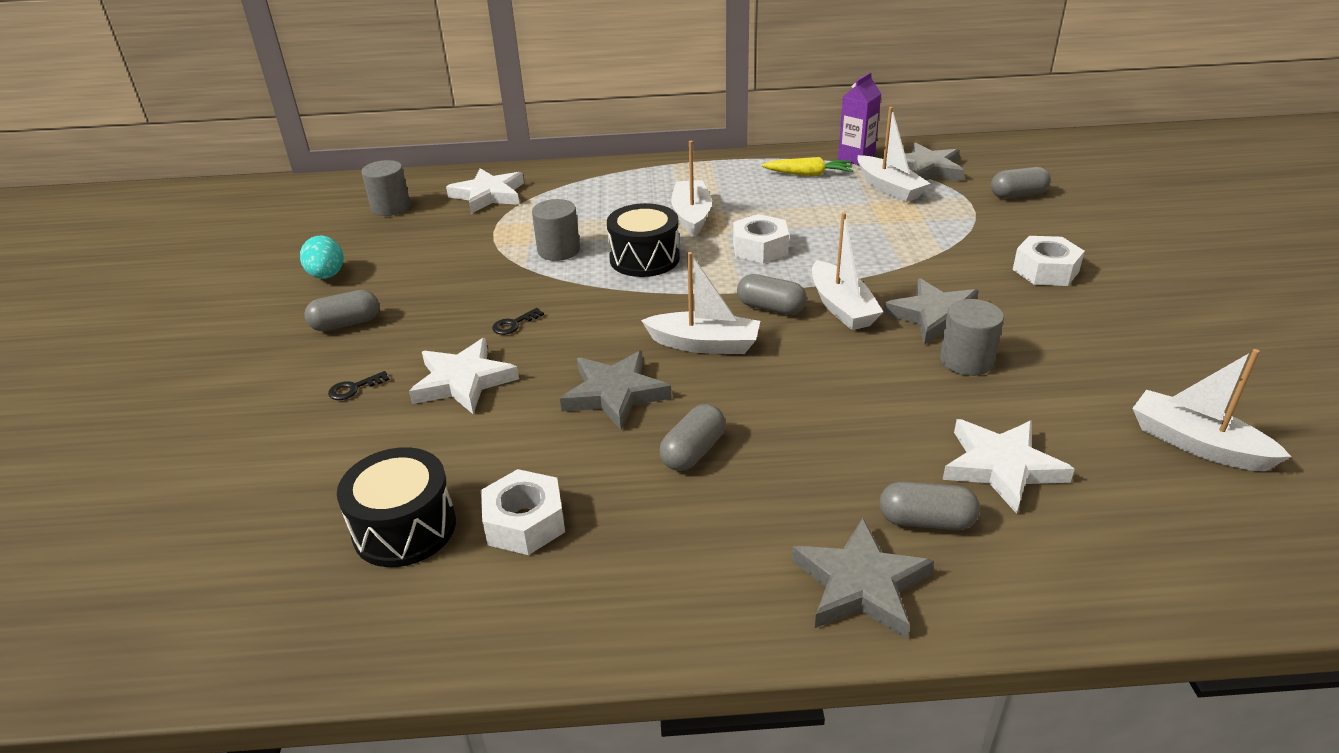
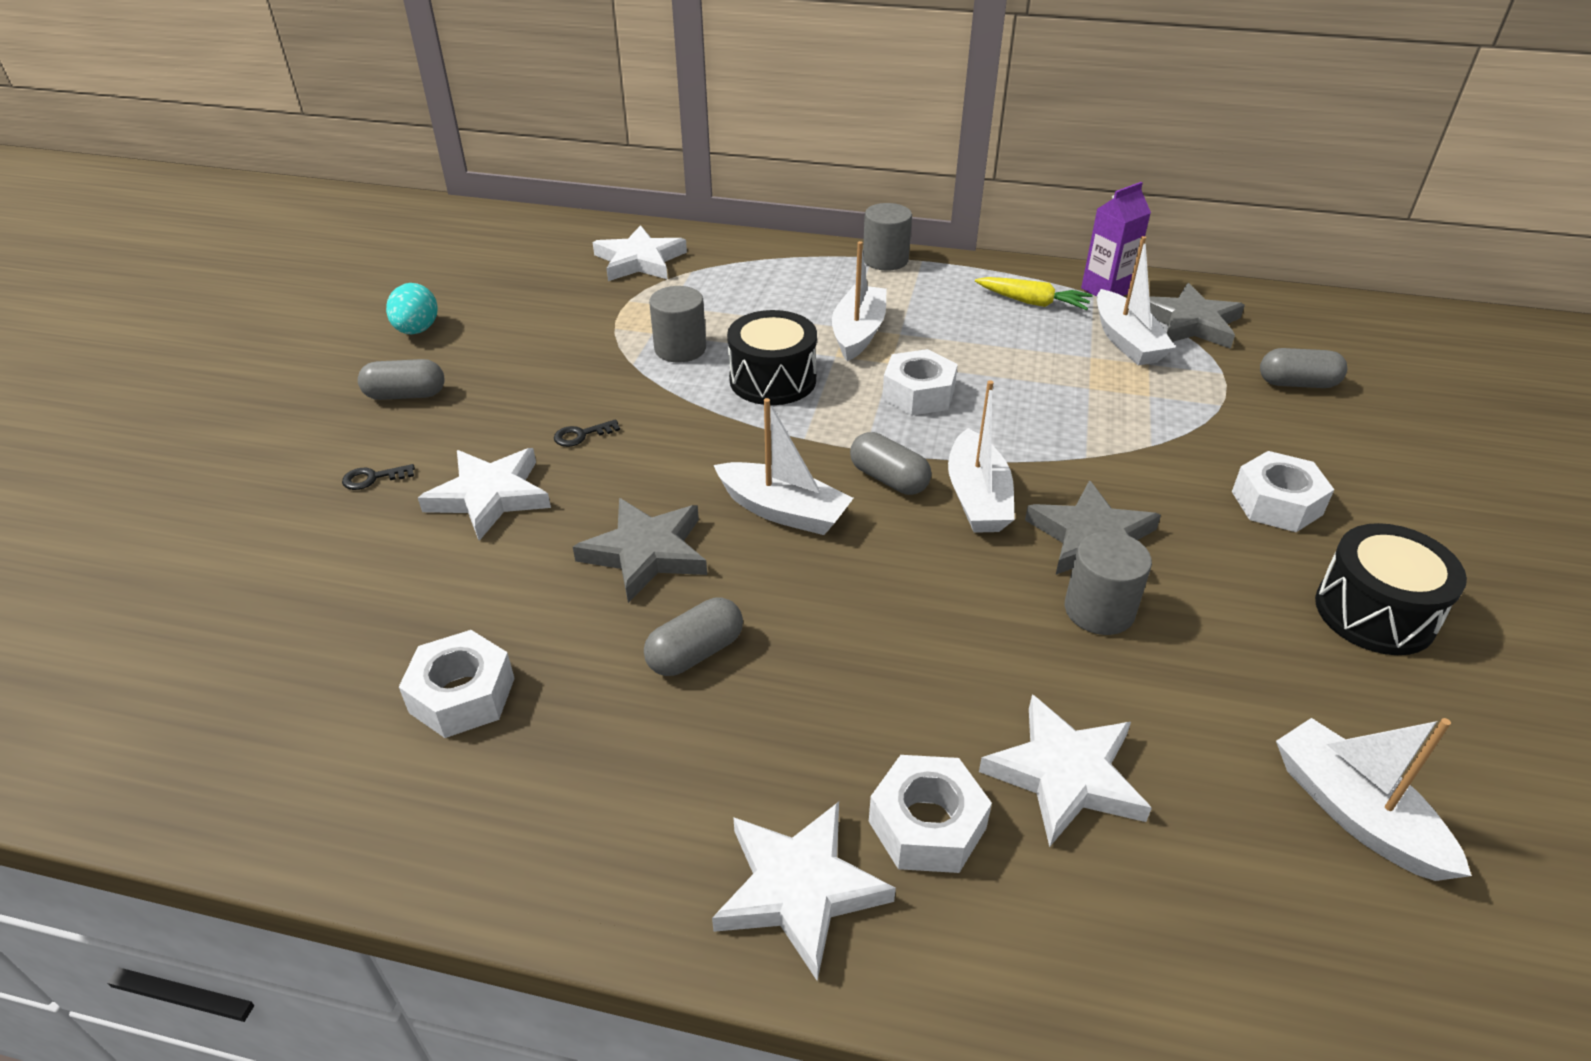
camera: 15 degrees right, 5 degrees up
(391, 207) = (526, 257): grey cylinder -> grey cylinder (885, 260)
(404, 528) = (335, 667): black drum -> black drum (1374, 612)
(860, 584) = (799, 889): grey star -> white star
(926, 521) = (927, 824): grey capsule -> white nut

